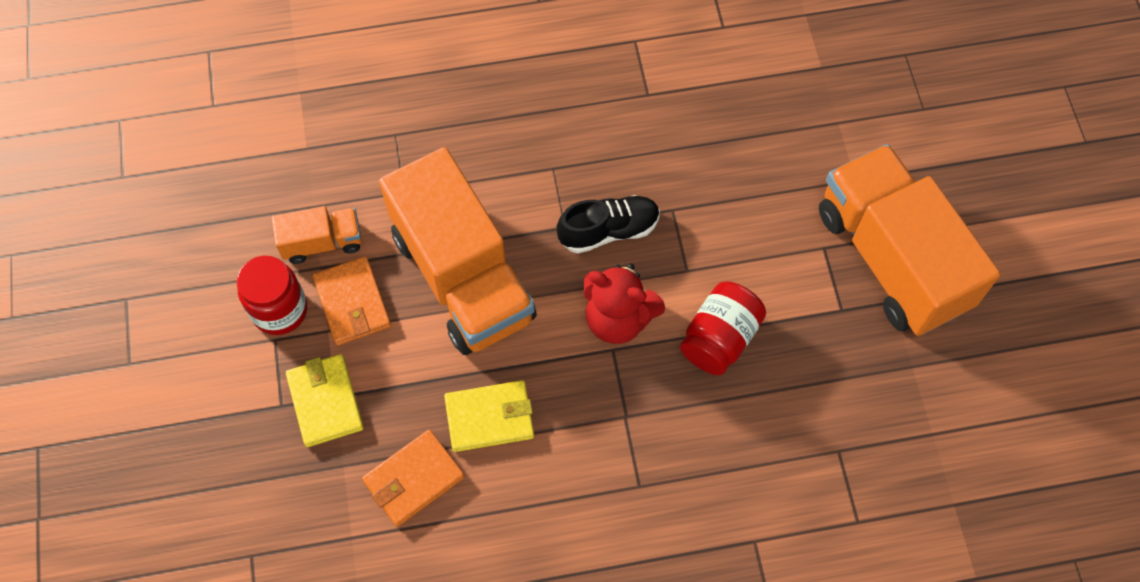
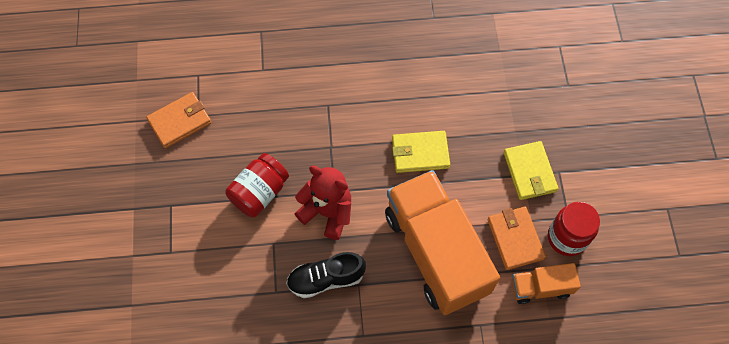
camera: 175 degrees left, 0 degrees up
(413, 479) = (470, 120): orange wallet -> orange wallet (180, 121)
(892, 259) = (124, 239): orange truck -> none

